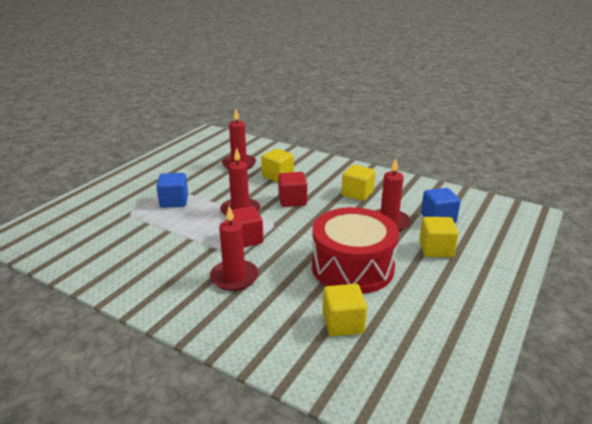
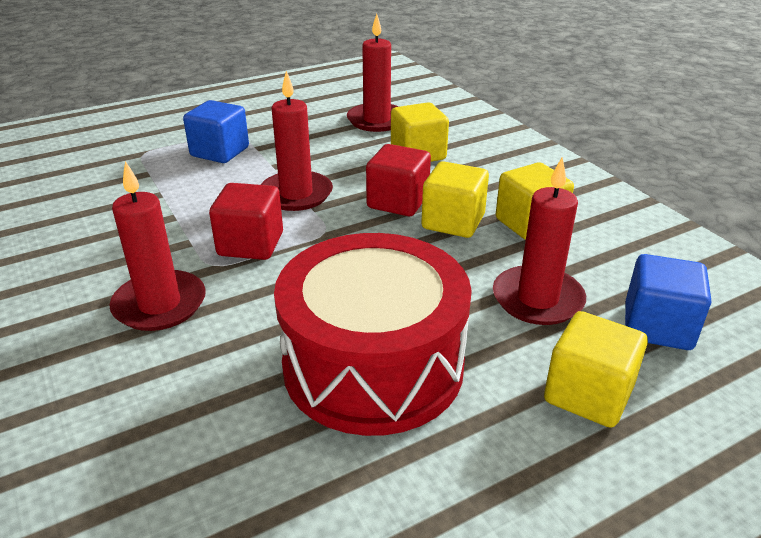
camera: 30 degrees right, 5 degrees up
(343, 323) = (231, 478): yellow cube -> yellow cube (453, 222)

